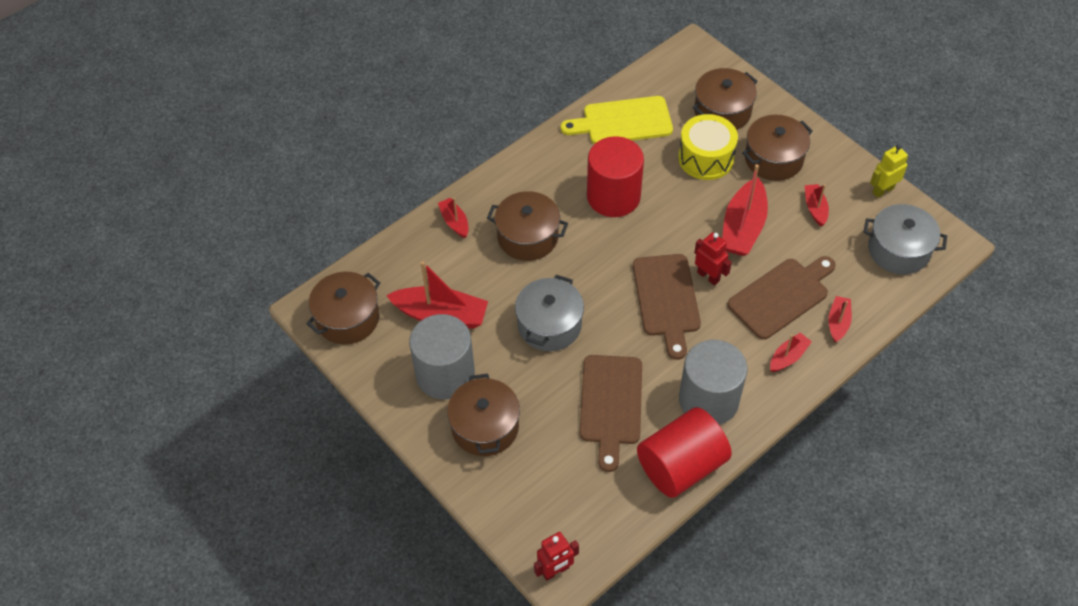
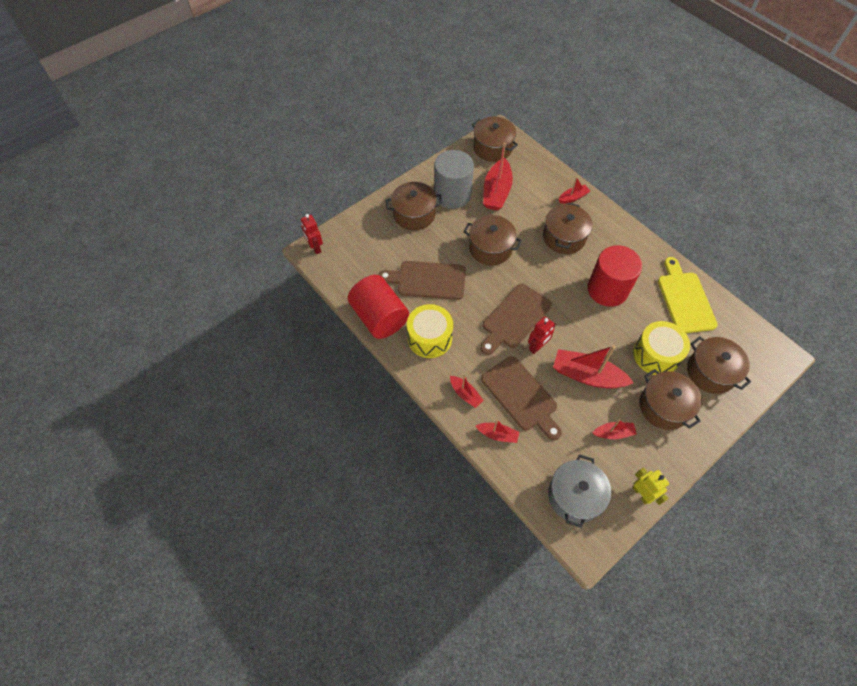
camera: 90 degrees right, 5 degrees up
(549, 325) = (490, 248): grey pot -> brown pot
(666, 299) = (514, 318): brown cutting board -> brown cutting board turned 45 degrees counterclockwise
(708, 400) = (429, 338): grey cylinder -> yellow drum

